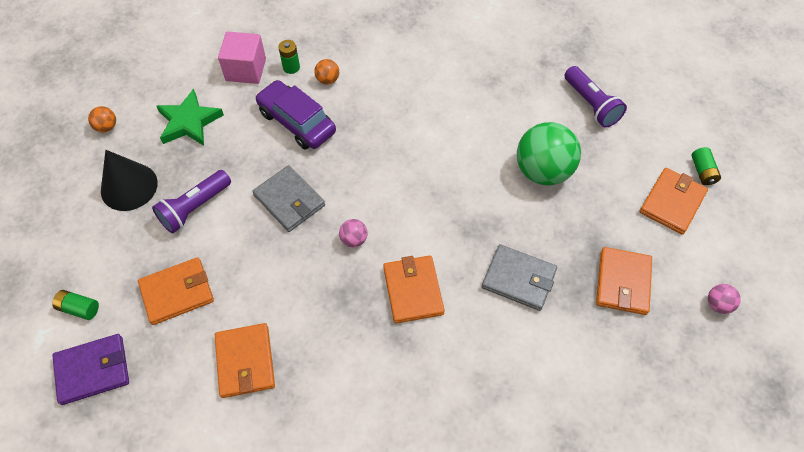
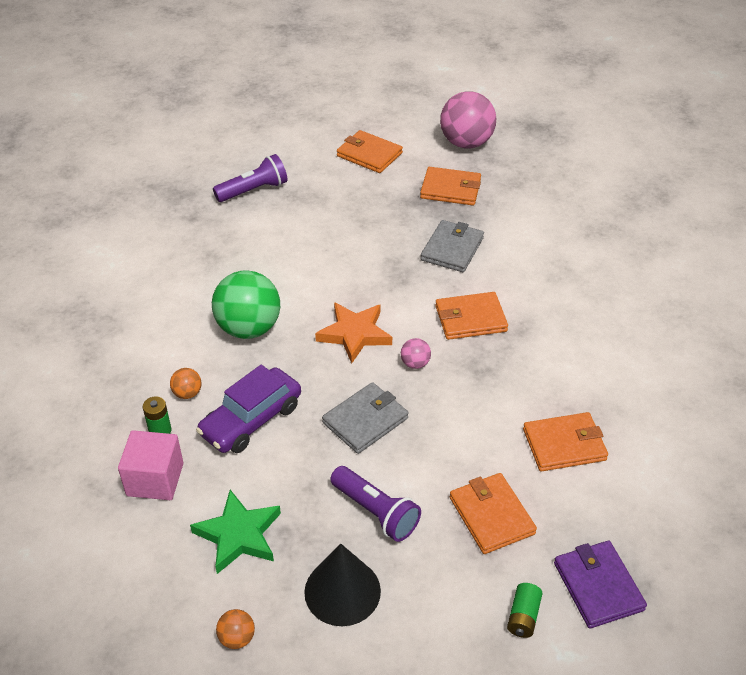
camera: 90 degrees left, 15 degrees down
(392, 191) = (354, 334): none -> orange star
(542, 171) = (332, 227): green ball -> green ball (249, 328)
(702, 171) = (337, 135): green battery -> none
(718, 304) = (466, 143): pink ball -> pink ball, size x2.29

